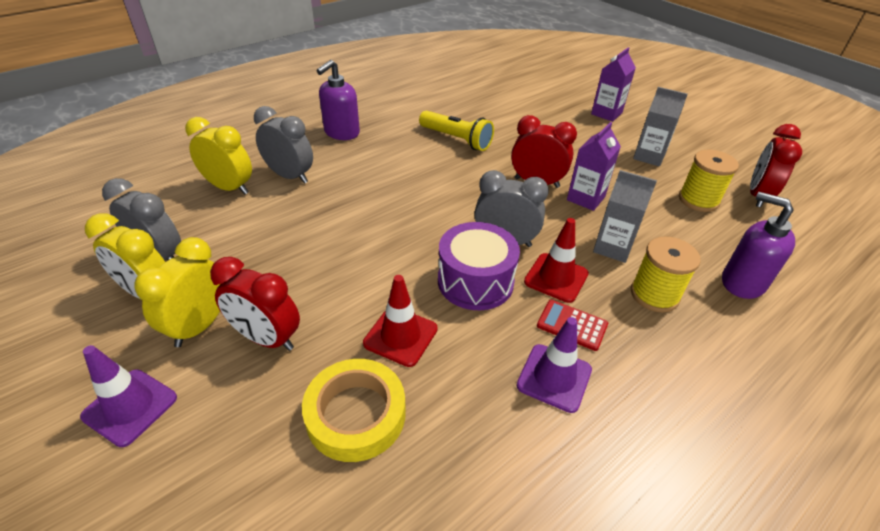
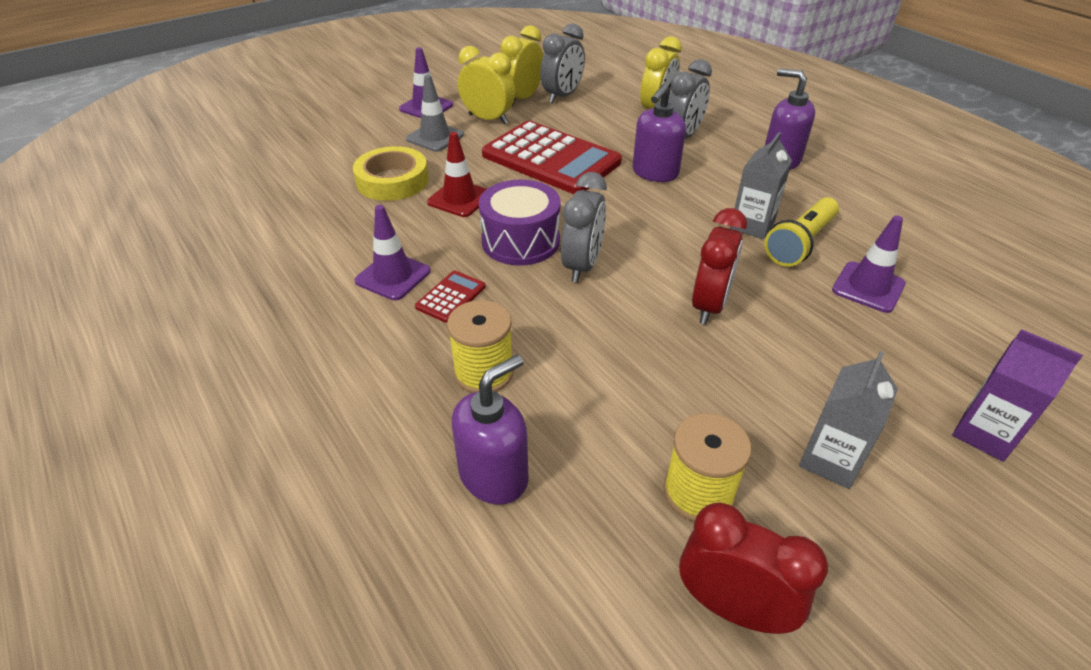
camera: 95 degrees right, 0 degrees up
(238, 381) = (435, 137): none -> grey traffic cone
(267, 338) = (470, 143): red clock -> none
(319, 264) = (551, 159): none -> red calculator
(355, 196) = (655, 173): none -> purple soap dispenser
(499, 123) = (868, 287): none -> purple traffic cone
(556, 278) = (520, 296): red traffic cone -> none
(585, 198) = (679, 349): purple carton -> none
(612, 248) = (571, 354): grey carton -> grey carton (752, 225)

